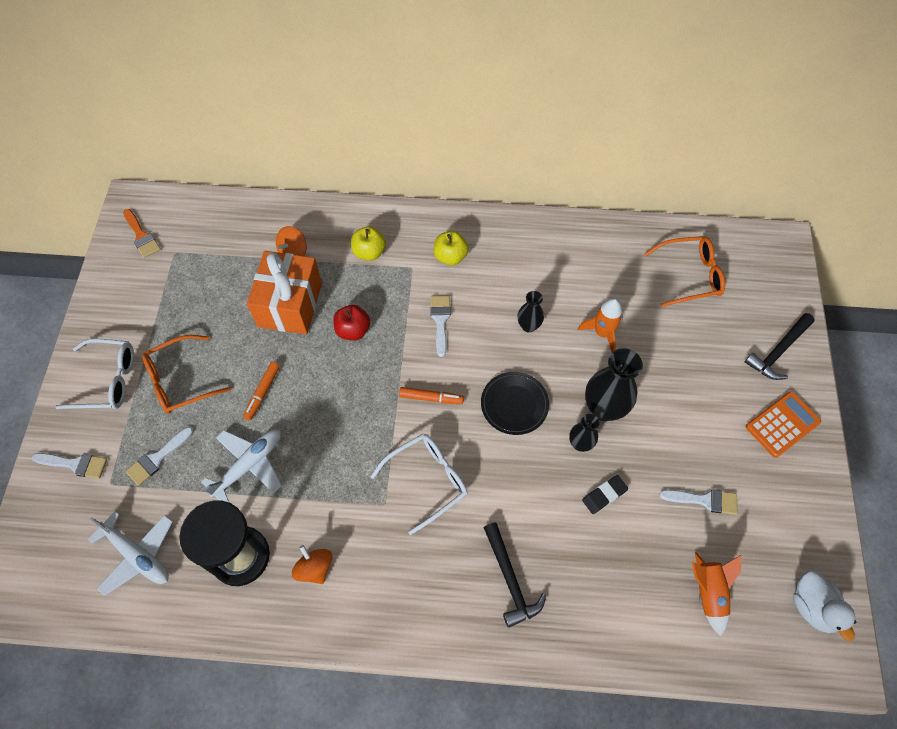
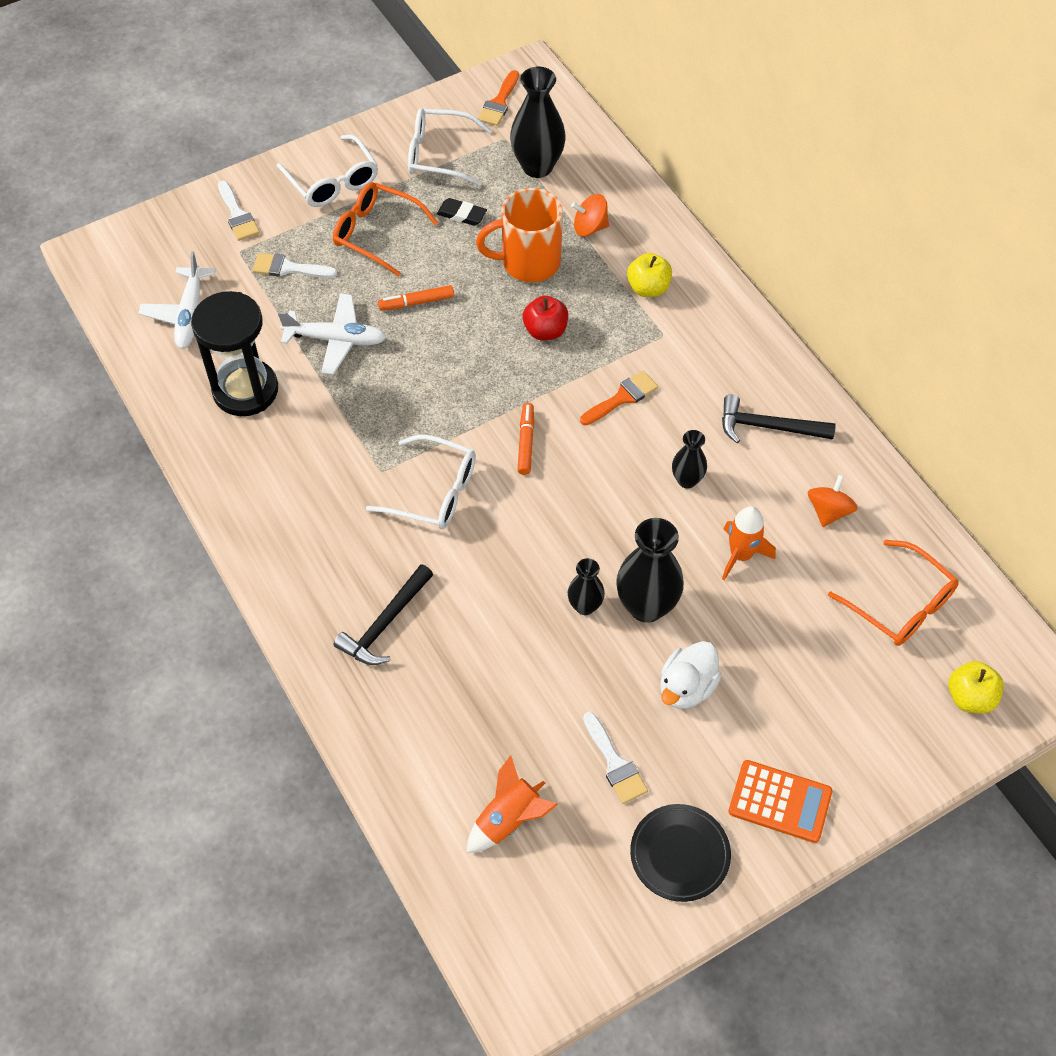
camera: 55 degrees right, 5 degrees down
(150, 299) = (439, 155): none -> white glasses
(217, 249) = (537, 166): none -> black vase
(290, 304) = (528, 262): orange gift -> orange mug
(314, 568) = (276, 454): orange spinning top -> orange spinning top (828, 511)
(431, 398) = (526, 442): orange marker -> orange marker turned 150 degrees counterclockwise
(440, 320) = (622, 397): white brush -> orange brush
(450, 256) = (708, 360): yellow apple -> yellow apple (970, 697)
(514, 404) = (580, 520): black plate -> black plate (679, 854)
(604, 495) = (543, 660): black eraser -> black eraser (462, 214)
(778, 351) = (878, 751): black hammer -> black hammer (768, 427)
(812, 607) = (571, 937): white duck -> white duck (686, 687)

